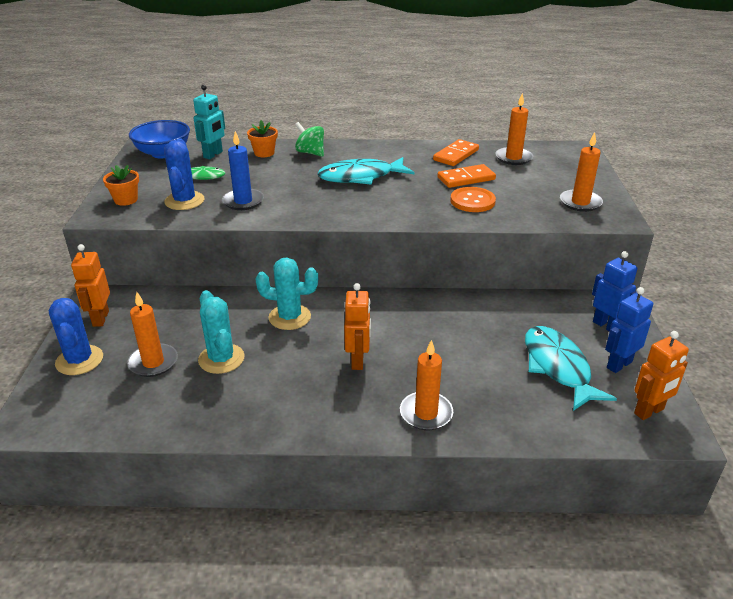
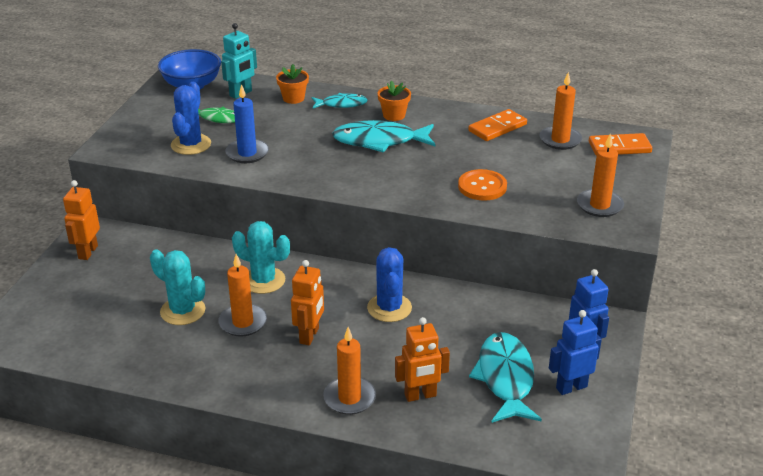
camera: 15 degrees right, 0 degrees up
(79, 360) = (56, 290): blue cactus -> blue cactus (389, 308)
(126, 200) = (136, 135): orange flower pot -> orange flower pot (394, 115)
(153, 362) = (120, 303): orange candle -> orange candle (243, 322)
(221, 359) = (182, 311): turquoise cactus -> turquoise cactus turned 45 degrees counterclockwise
(310, 153) = (341, 104): green spinning top -> turquoise fish
(466, 179) = (491, 158): orange domino -> orange domino (619, 147)
(649, 411) = (572, 439): orange robot -> orange robot (420, 395)

